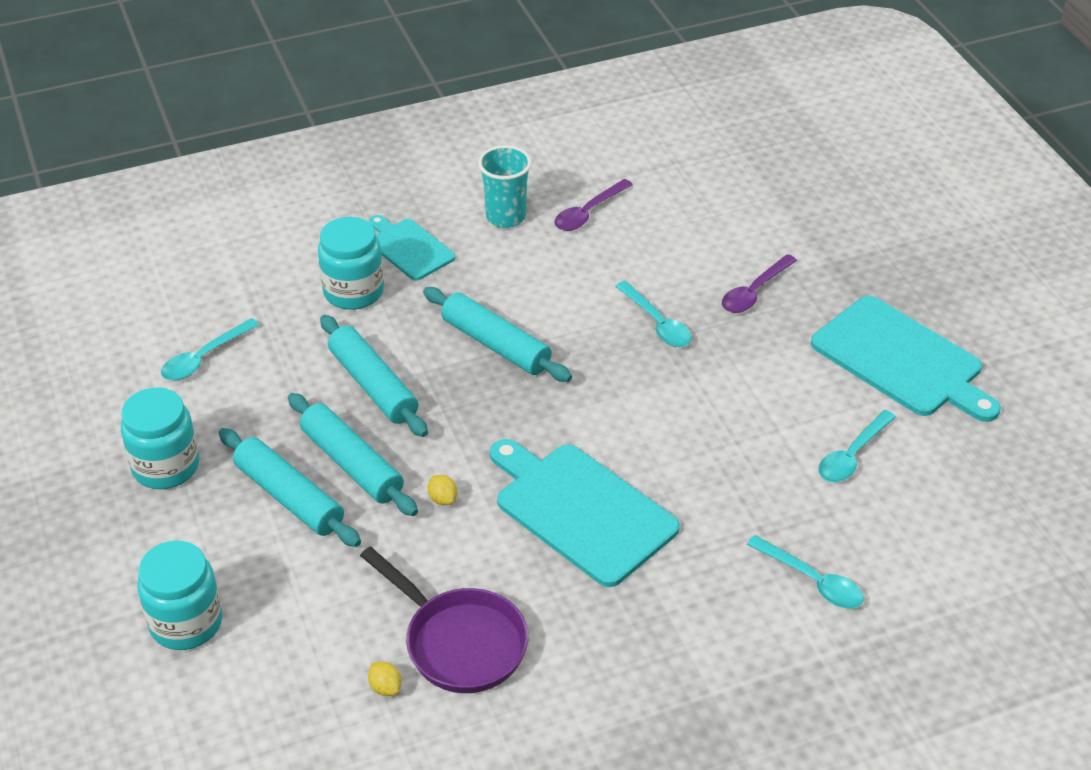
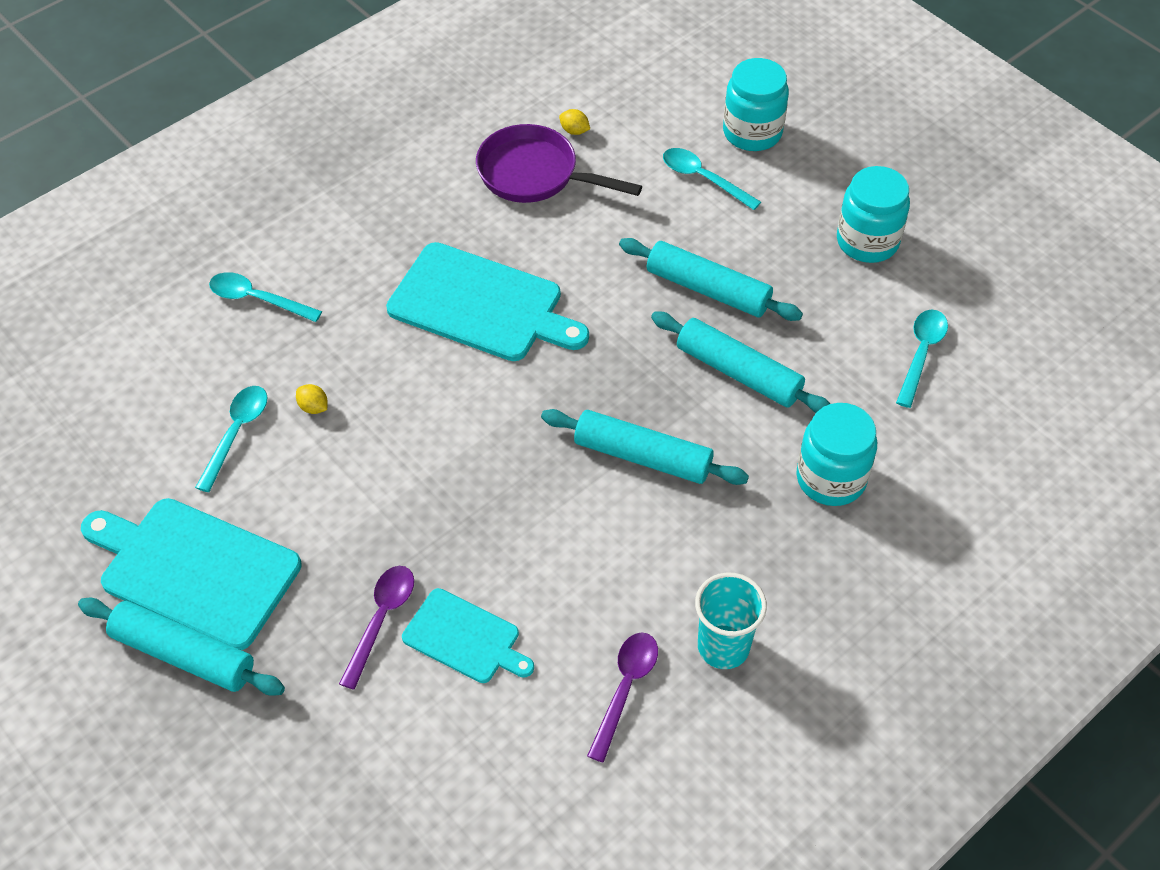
camera: 160 degrees right, 10 degrees up
(289, 497) = (742, 245): turquoise rolling pin -> turquoise rolling pin (183, 654)
(409, 248) = (809, 559): turquoise cutting board -> turquoise cutting board (465, 638)
(442, 499) = (609, 281): yellow lemon -> yellow lemon (313, 407)
(657, 323) = (480, 538): turquoise spoon -> turquoise spoon (703, 178)

